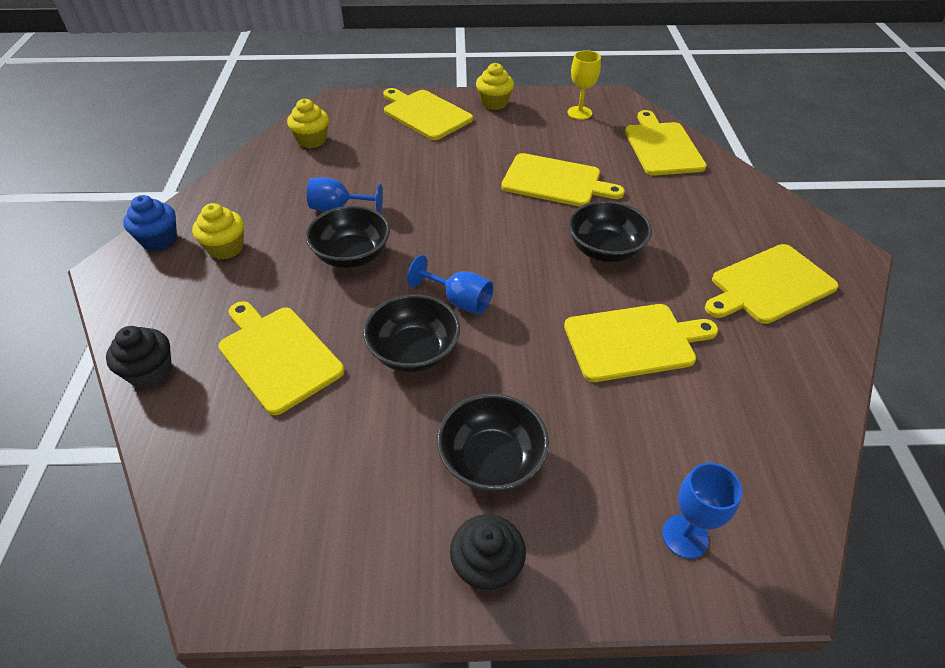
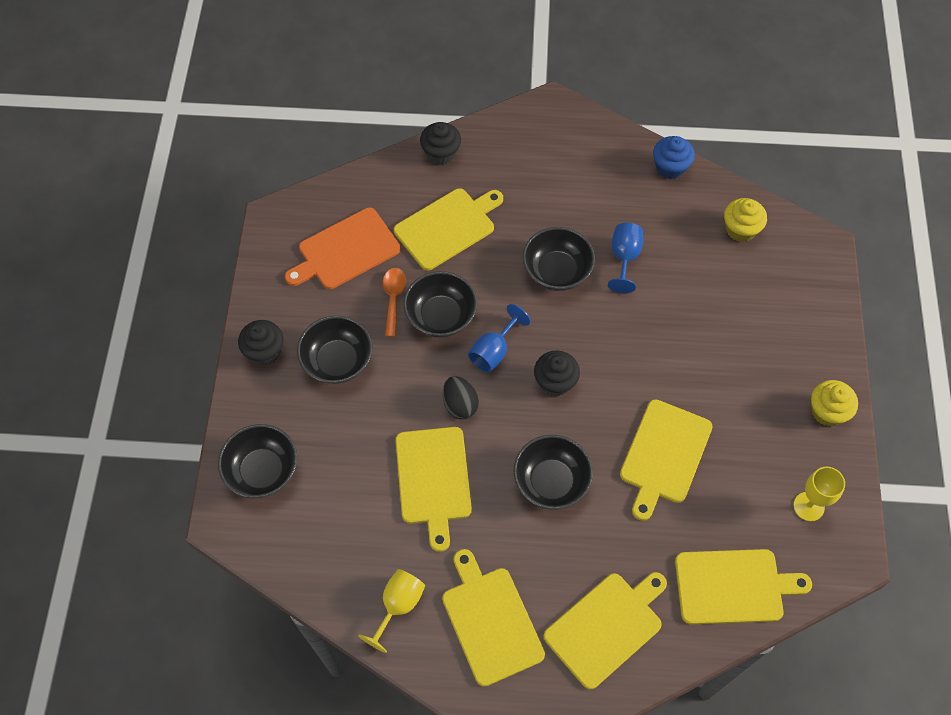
camera: 95 degrees right, 15 degrees up
(159, 240) = (585, 131): blue cupcake -> blue cupcake (670, 167)
(226, 248) = (572, 178): yellow cupcake -> none
(303, 473) = (345, 251): none -> orange cutting board
(387, 404) = (393, 298): none -> orange spoon
(425, 114) = (799, 336): yellow cutting board -> yellow cutting board (606, 627)
(491, 251) = (555, 382): none -> black cupcake
(533, 325) = (460, 405): none -> black egg
(685, 536) = (262, 471): blue goblet -> black bowl
(794, 360) = (398, 606): none -> yellow goblet

